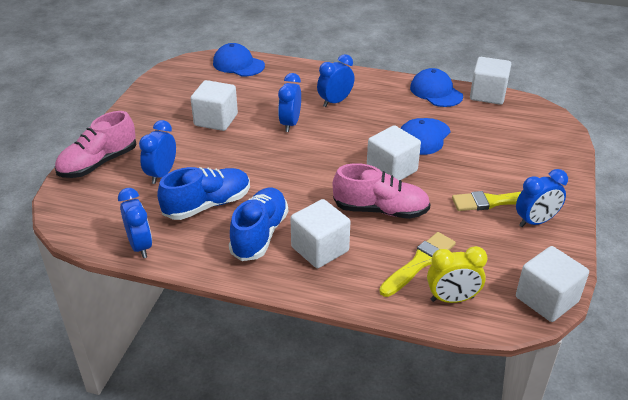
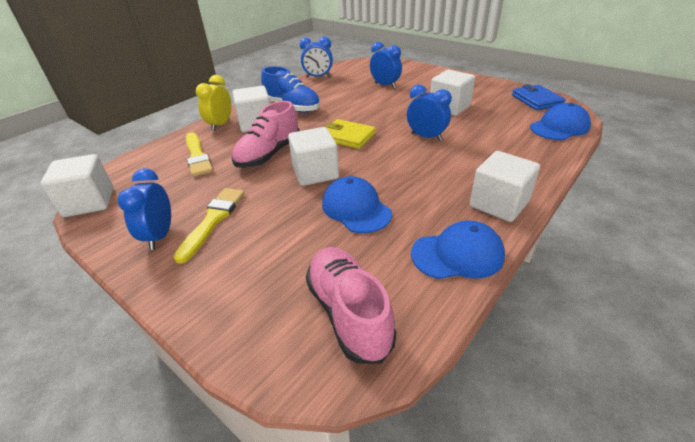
camera: 115 degrees right, 0 degrees up
(98, 163) = (411, 70): pink shoe -> pink shoe (348, 313)
(181, 75) = (536, 100): none -> blue wallet
(207, 205) = (338, 95): blue shoe -> none
(314, 169) = (347, 137): none -> yellow wallet
(335, 102) = (459, 168): blue clock -> none
(452, 299) = (152, 160): yellow clock -> yellow clock (220, 125)
(487, 94) = (430, 313): white cube -> white cube (499, 204)

